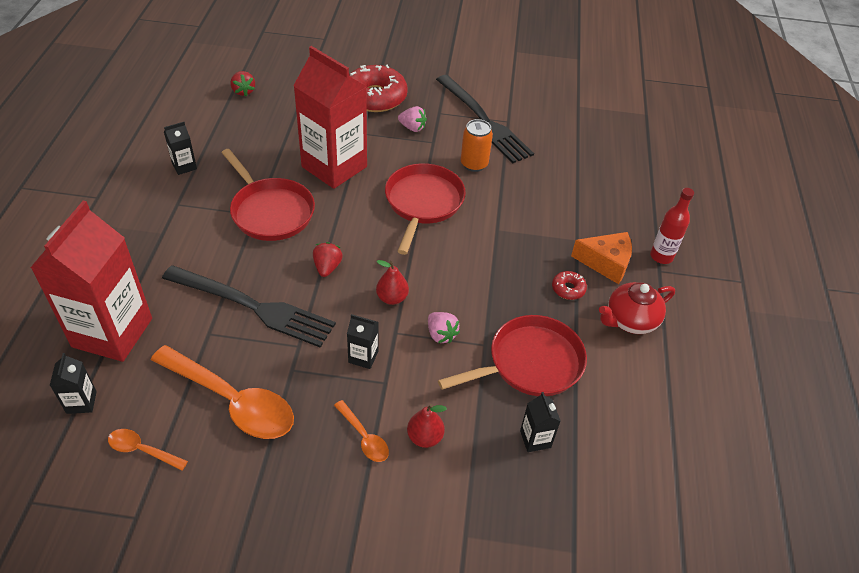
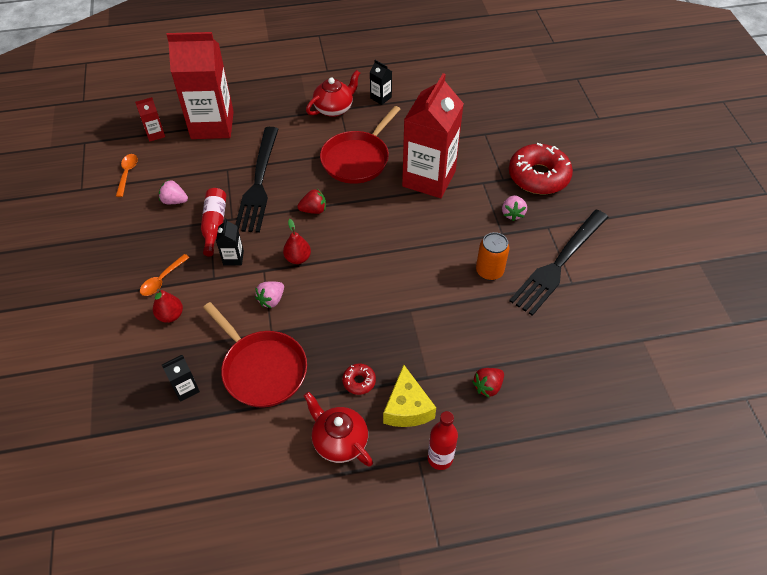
camera: 75 degrees right, 5 degrees up
(81, 402) = (155, 134): black carton -> red carton
(172, 208) = (334, 108): none -> red teapot
(232, 401) = (174, 201): orange spoon -> pink strawberry
(243, 91) = (487, 96): red strawberry -> red strawberry (487, 386)
(300, 365) = (214, 225): none -> red bottle
(423, 203) = (416, 248): red pan -> none
(606, 263) = (407, 407): orange cheese -> yellow cheese

